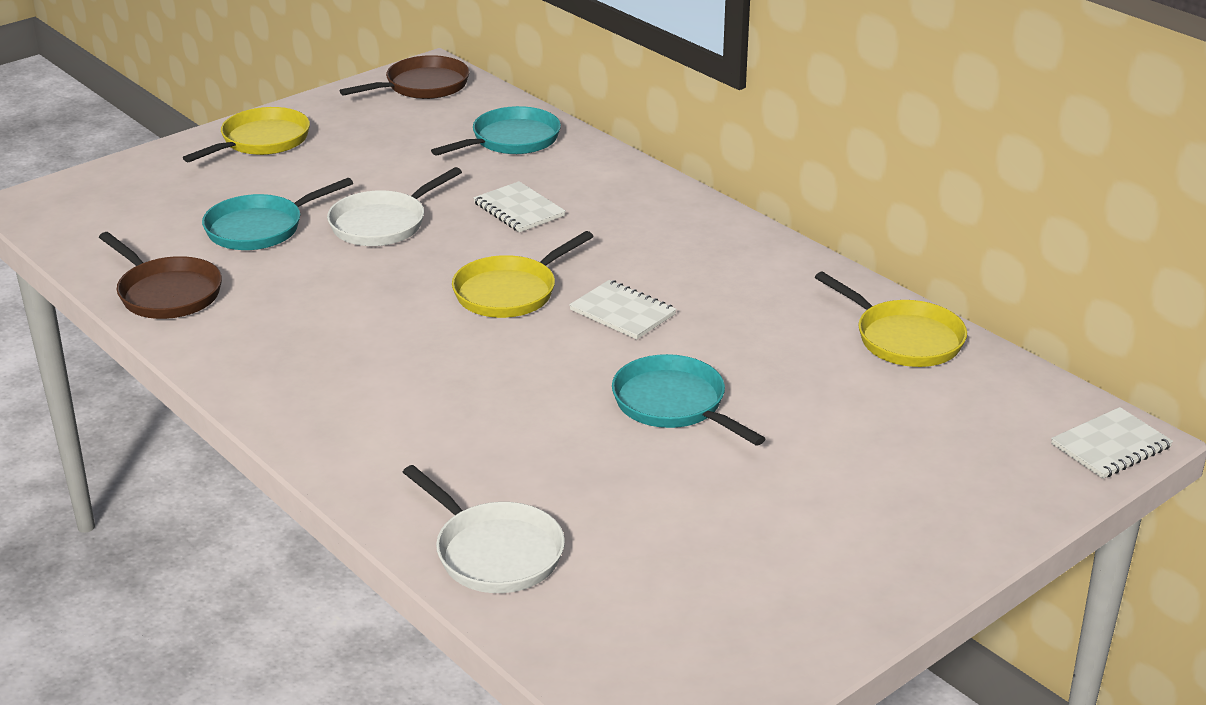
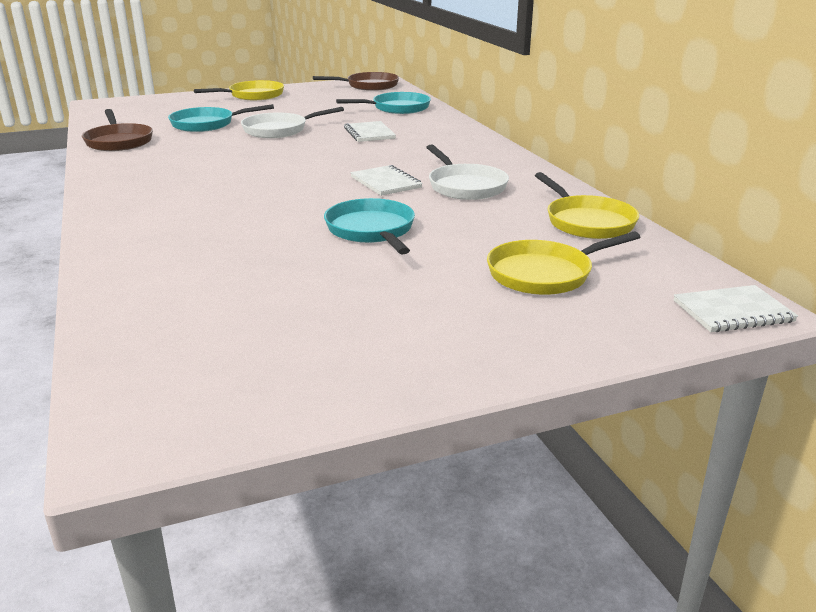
camera: 20 degrees right, 5 degrees down
(494, 552) = (144, 288): white pan -> white pan (465, 186)
(510, 292) = (321, 165): yellow pan -> yellow pan (545, 274)

